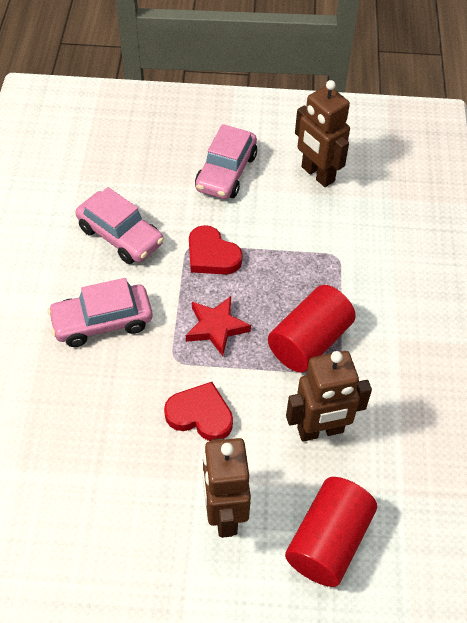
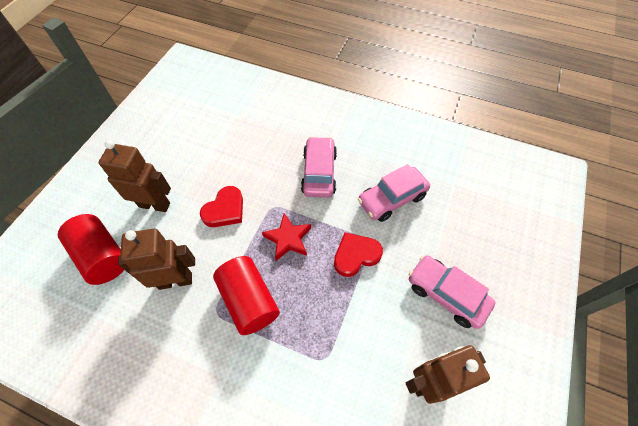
camera: 110 degrees right, 5 degrees up
(320, 430) = (175, 280): brown robot -> brown robot turned 75 degrees clockwise

